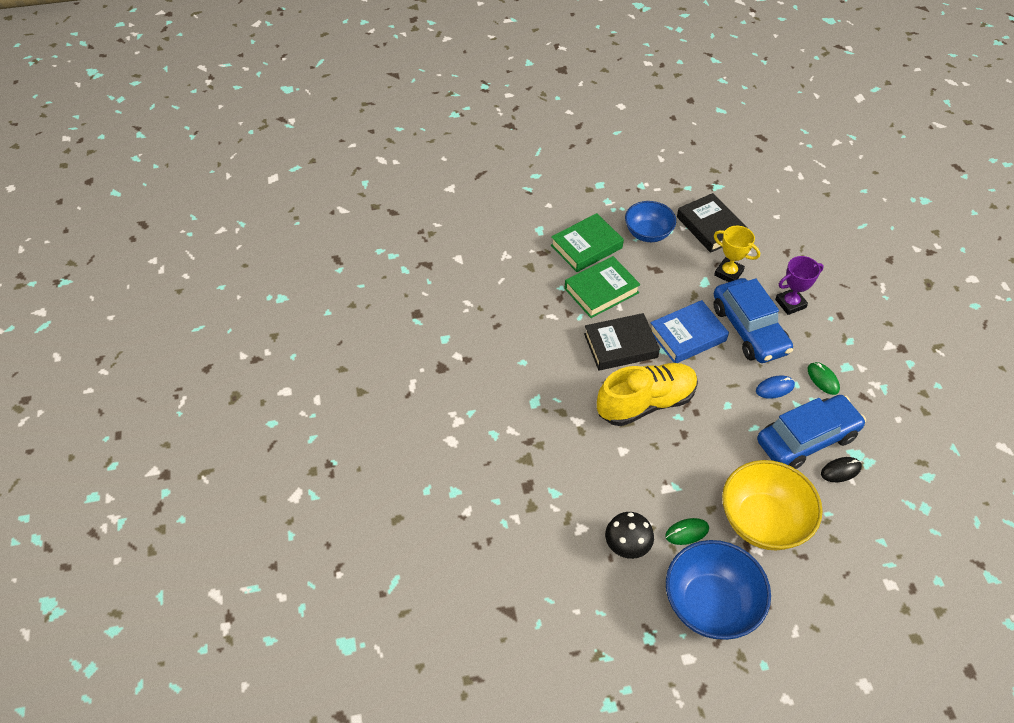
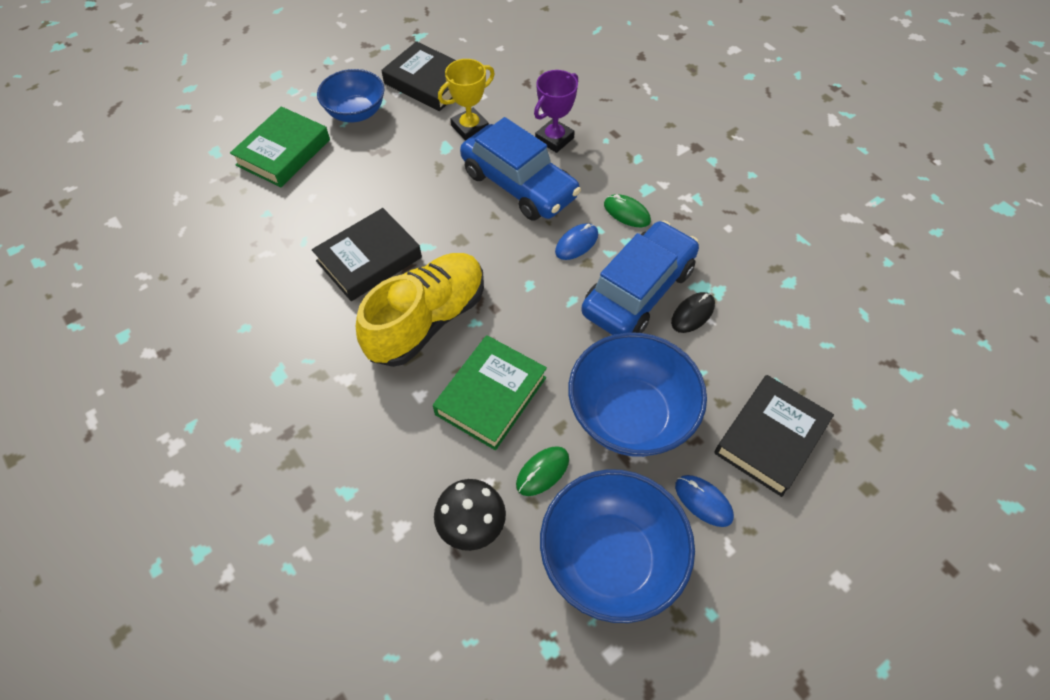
camera: 25 degrees left, 5 degrees up
(601, 290) = (321, 199): green book -> green book (491, 396)
(687, 336) = (448, 218): blue book -> none
(728, 273) = (470, 128): yellow trophy -> yellow trophy turned 45 degrees counterclockwise
(763, 521) = (630, 415): yellow bowl -> blue bowl
(790, 596) = (703, 501): none -> blue mouse
(859, 576) = (770, 438): none -> black book

